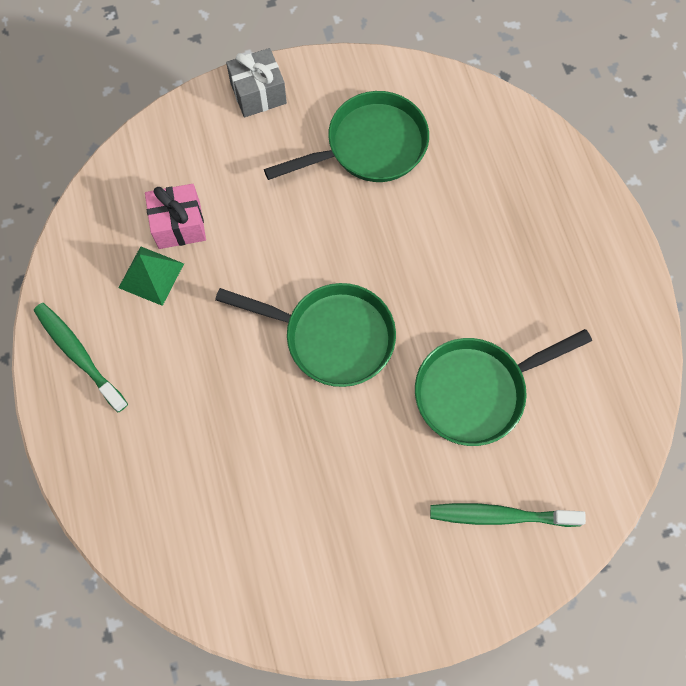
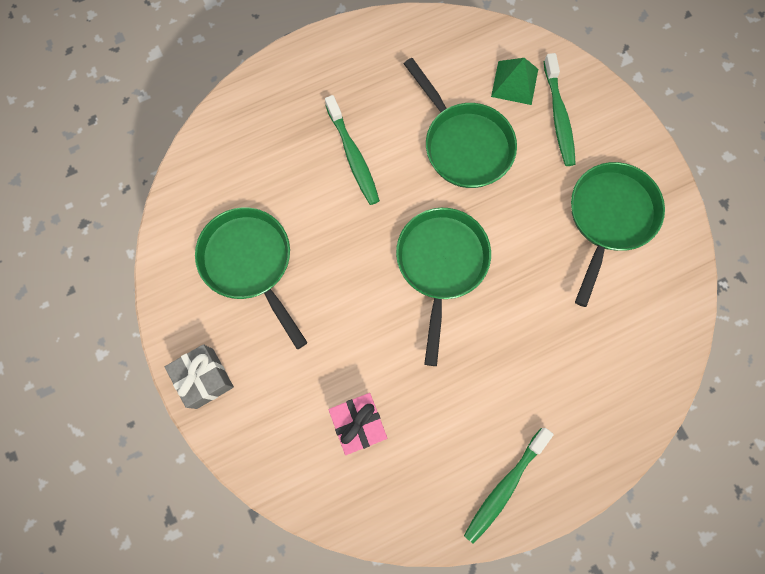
camera: 100 degrees left, 5 degrees up
(151, 275) = (414, 438): green pyramid -> green pyramid (514, 82)
(354, 546) = (609, 218): none -> green pan
(478, 265) = (353, 156): none -> green toothbrush

